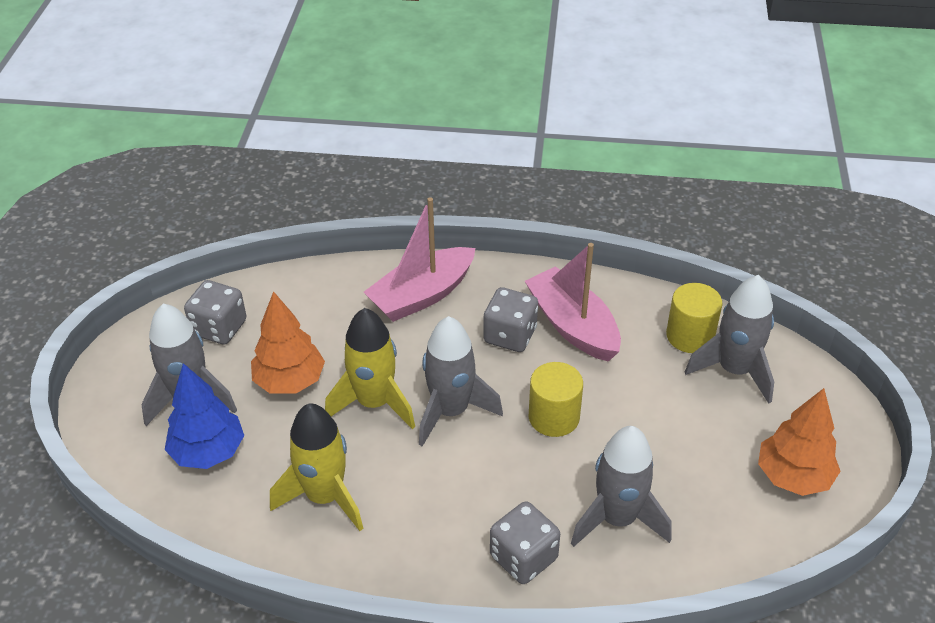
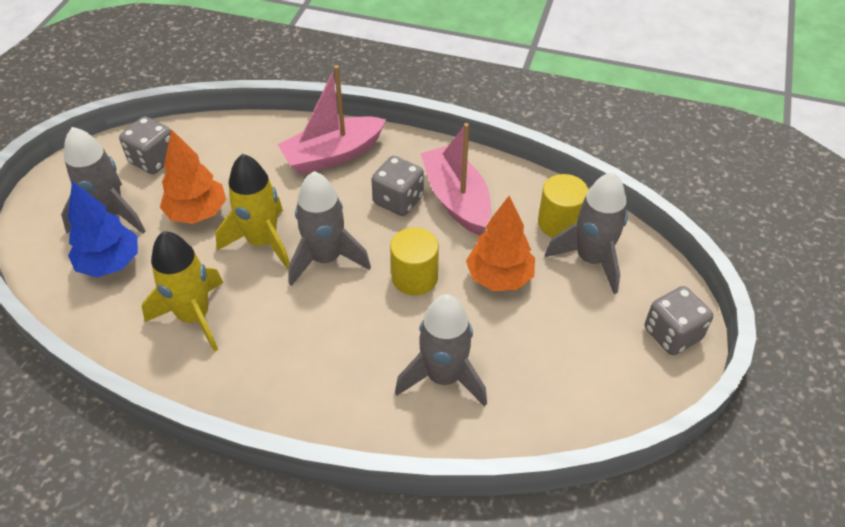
camera: 10 degrees right, 5 degrees up
(523, 557) = (349, 398): grey dice -> grey dice (672, 334)
(793, 476) = (617, 364): orange tree -> orange tree (499, 277)

